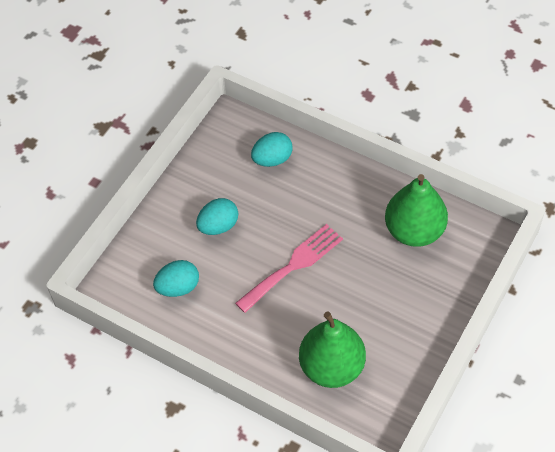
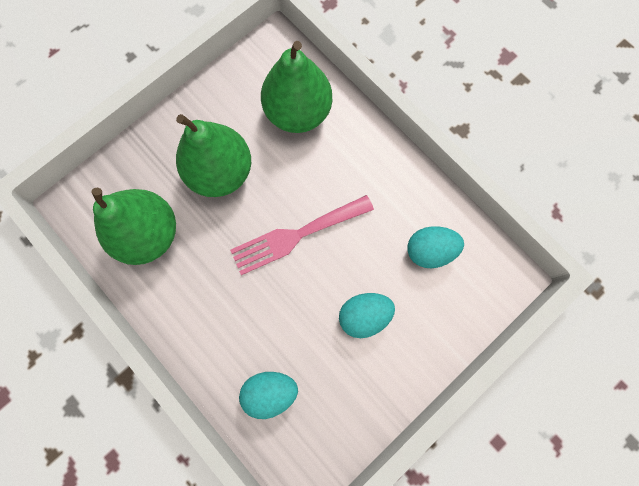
camera: 165 degrees left, 20 degrees up
(378, 295) = (220, 172): none -> green pear

